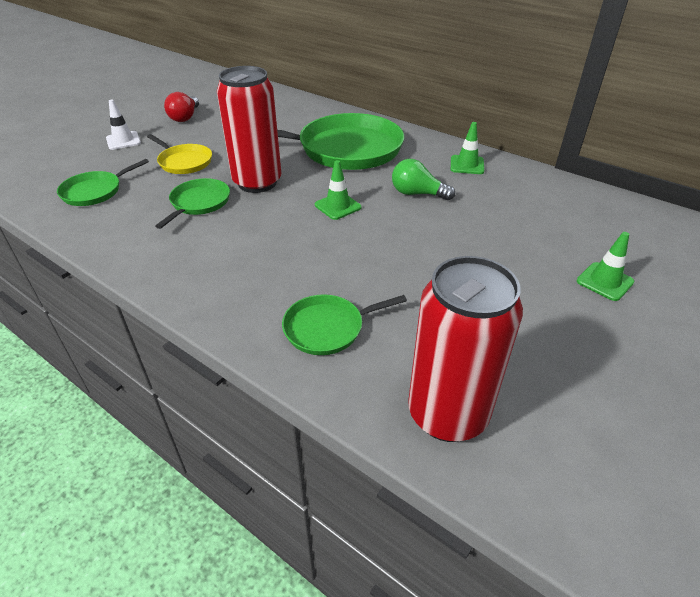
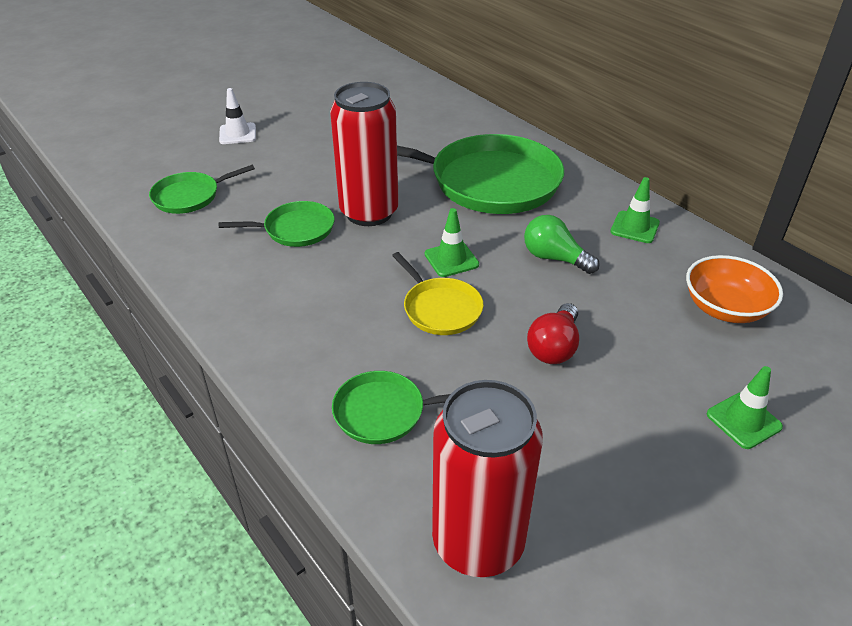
camera: 15 degrees right, 0 degrees up
(184, 162) = (295, 172): yellow pan -> yellow pan (440, 308)
(185, 117) = (315, 111): red light bulb -> red light bulb (554, 347)
(199, 203) = (295, 229): green pan -> green pan turned 45 degrees clockwise
(555, 208) = (725, 308): none -> orange bowl

